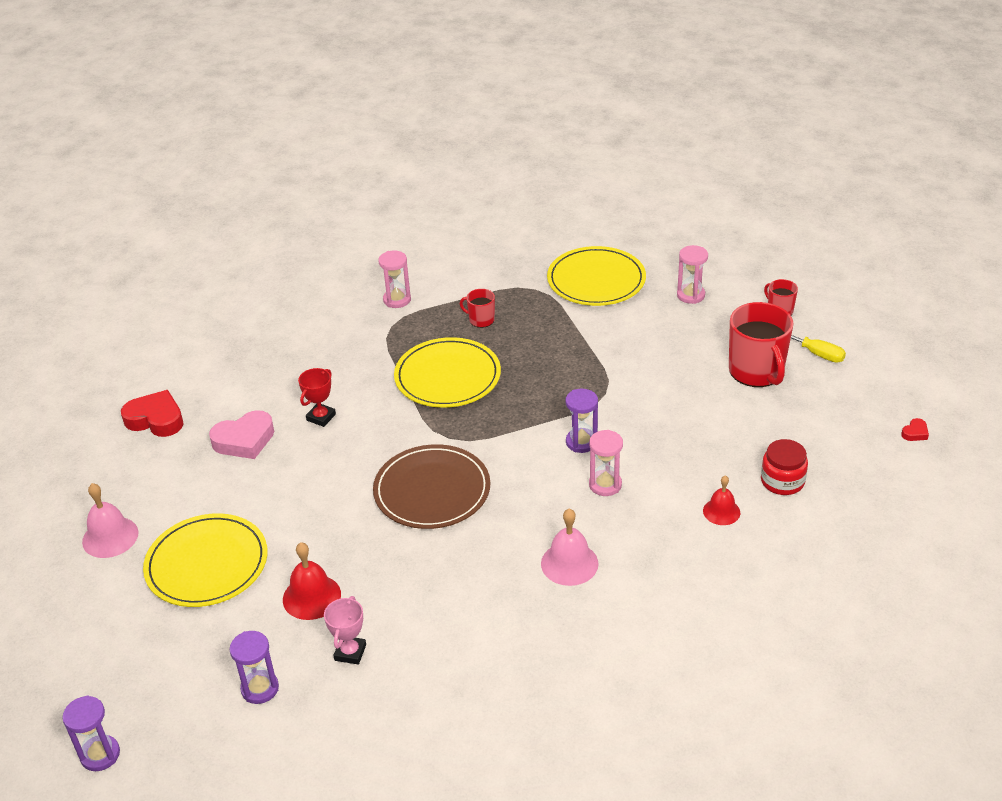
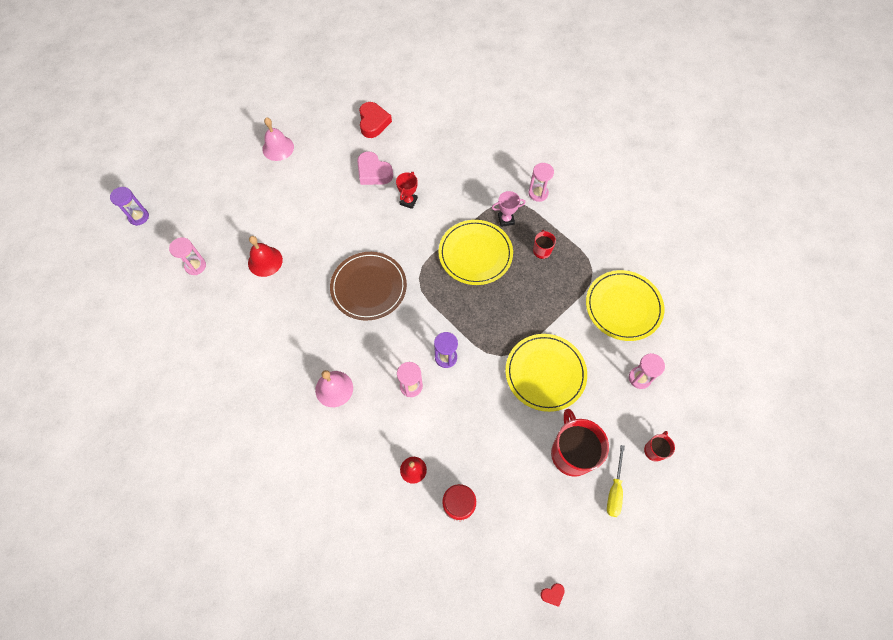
camera: 65 degrees right, 25 degrees up
(207, 564) = (273, 200): yellow plate -> yellow plate (545, 373)
(260, 688) = (195, 266): purple hourglass -> pink hourglass
(321, 417) = (408, 201): red trophy -> red trophy turned 75 degrees counterclockwise
(350, 652) = (231, 298): pink trophy -> pink trophy (506, 220)
(757, 371) = (571, 453): red mug -> red mug turned 120 degrees clockwise
(915, 433) = (552, 594): red heart -> red heart turned 45 degrees counterclockwise

